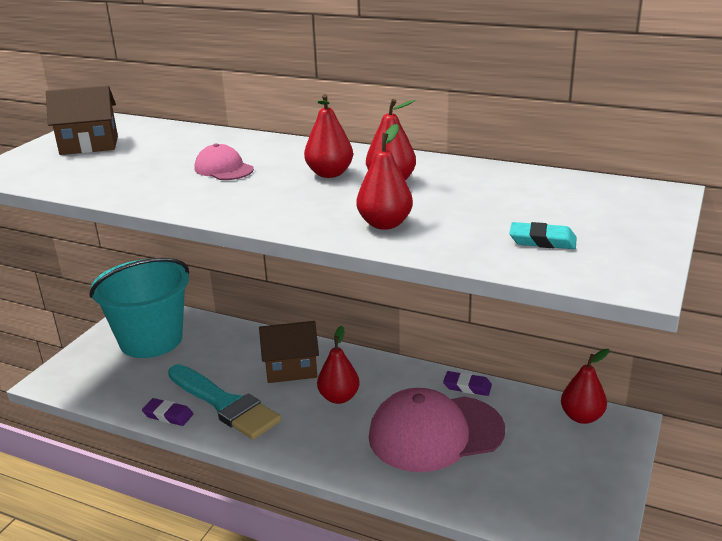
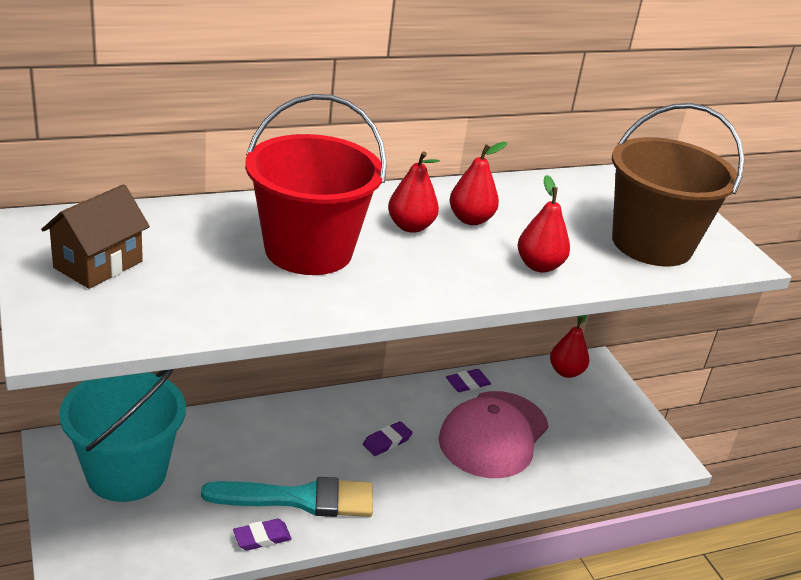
camera: 50 degrees left, 5 degrees up
(224, 169) = (308, 250): pink cap -> red bucket
(291, 369) = (313, 436): brown house -> none
(339, 397) = (387, 441): red pear -> purple eraser
(542, 241) = (651, 244): turquoise eraser -> brown bucket

